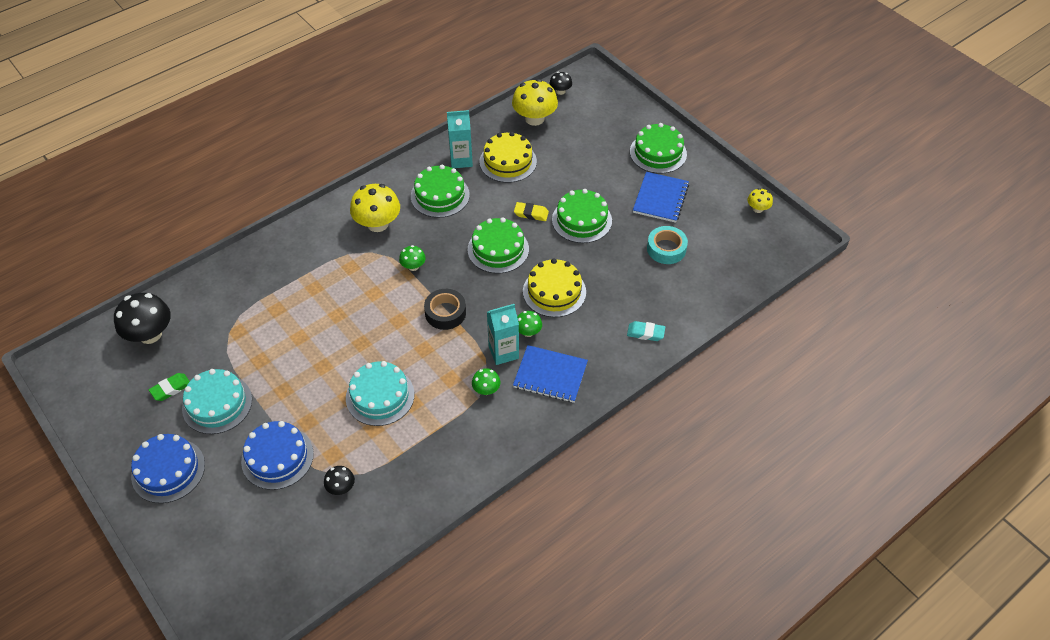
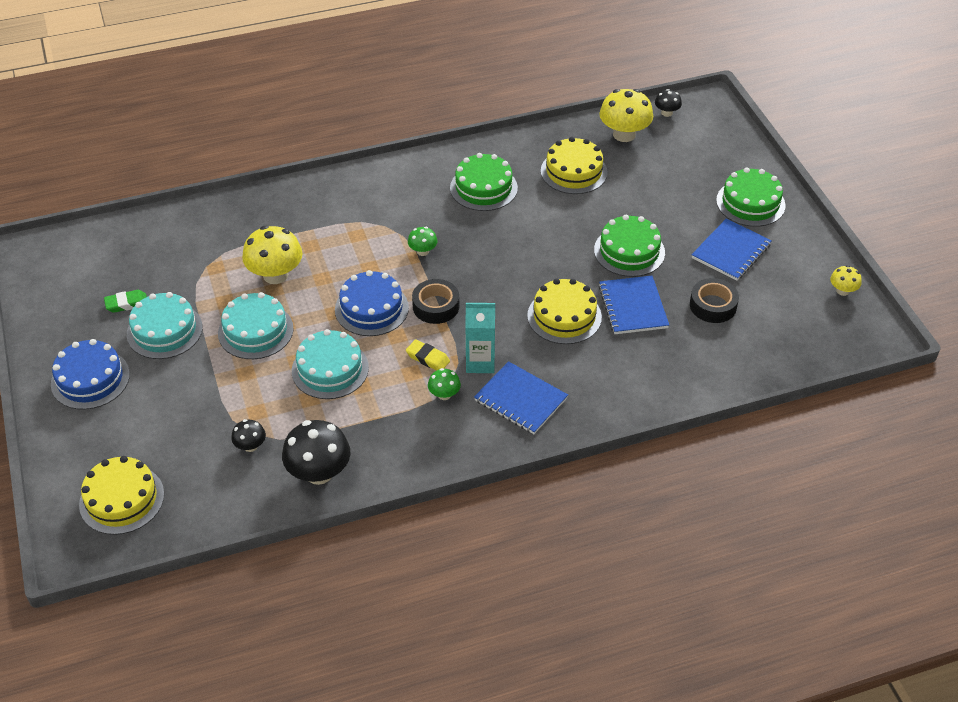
camera: 20 degrees right, 5 degrees down
(150, 334) = (130, 247): black mushroom -> black mushroom (319, 472)
(247, 574) = (122, 499): none -> yellow cake
(277, 457) = (200, 398): blue cake -> blue cake (371, 308)
(299, 380) = (255, 331): none -> turquoise cake
(377, 224) = (404, 200): yellow mushroom -> yellow mushroom (275, 275)
(461, 160) = (523, 158): turquoise carton -> none
(498, 249) = (522, 257): green cake -> none
(528, 332) = (516, 349): green mushroom -> none
(531, 214) = (575, 230): yellow eraser -> yellow eraser (428, 358)
(605, 267) = (632, 307): none -> blue notebook
(645, 333) = (648, 386): turquoise eraser -> none
(666, 249) = (713, 305): turquoise tape -> black tape

